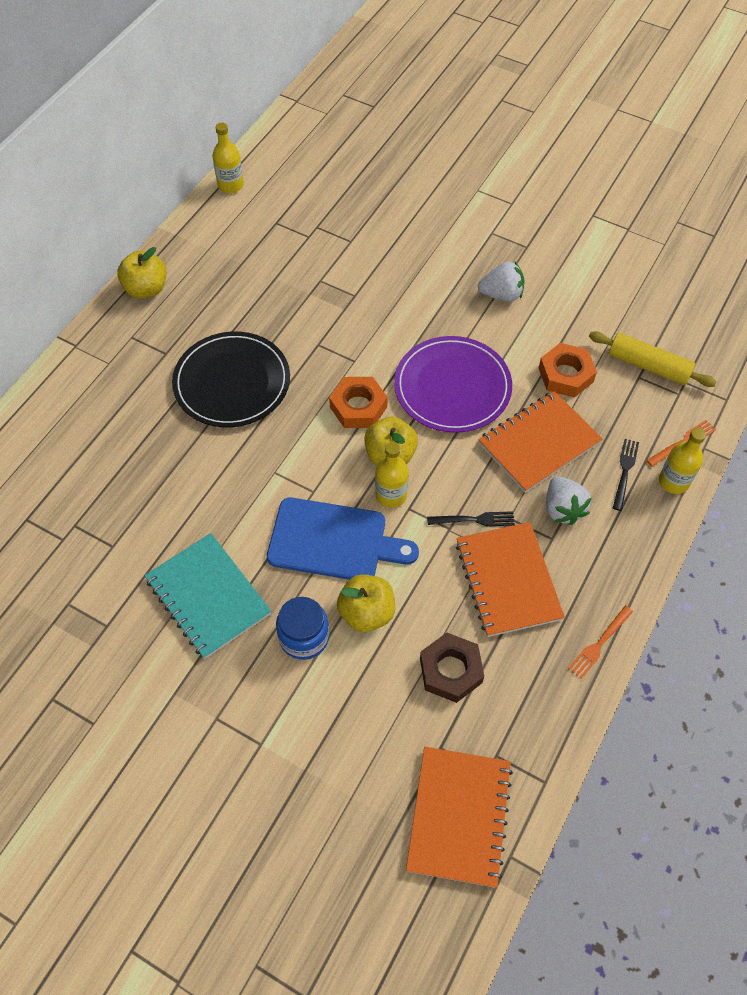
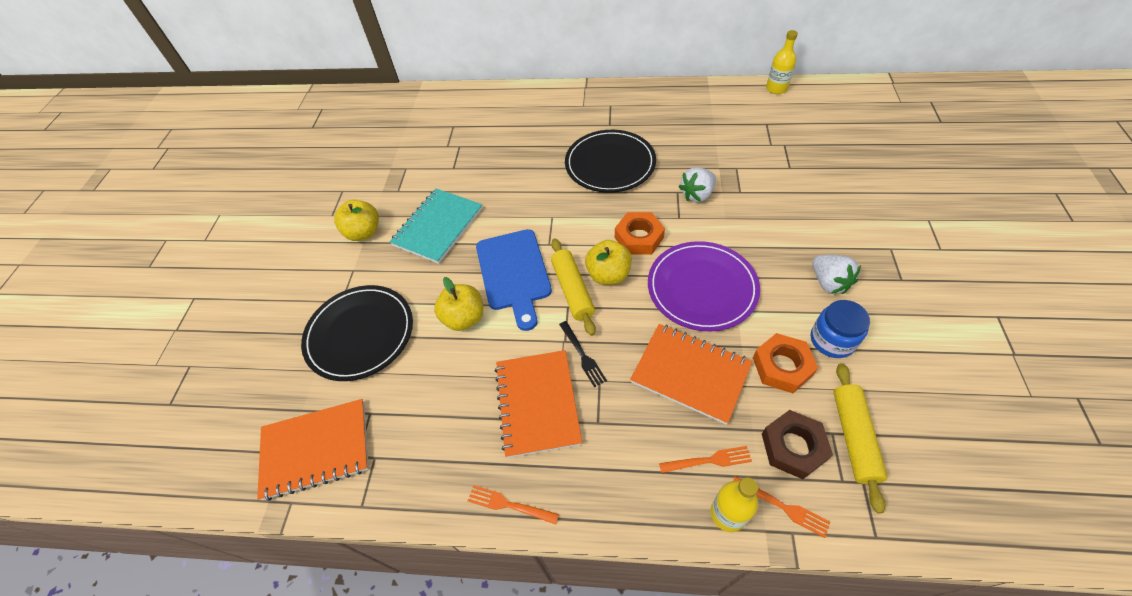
camera: 70 degrees right, 5 degrees down
(146, 289) = (652, 94): yellow apple -> yellow apple (364, 232)
(304, 637) = (429, 290): blue jar -> blue jar (832, 340)
(325, 733) = (360, 334): none -> black plate
(391, 495) = (573, 290): yellow bottle -> yellow rolling pin
(450, 670) = (437, 394): brown nut -> brown nut (793, 447)
(508, 580) = (537, 403): orange notebook -> orange notebook turned 60 degrees counterclockwise
(562, 509) = (633, 420): white strawberry -> white strawberry (697, 194)
(625, 471) = (708, 460): black fork -> orange fork

